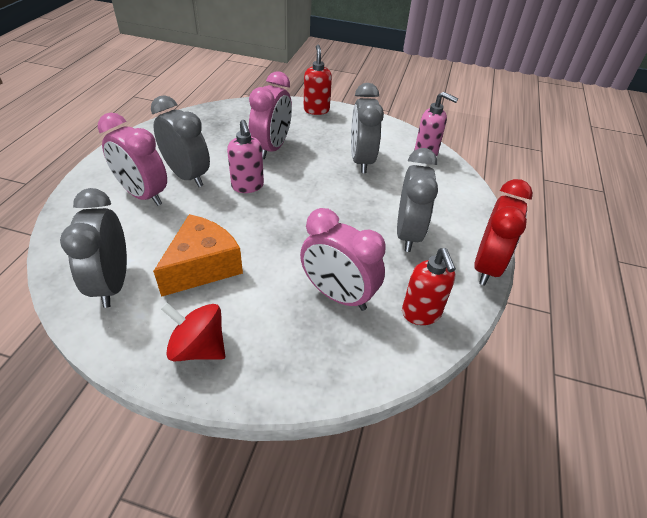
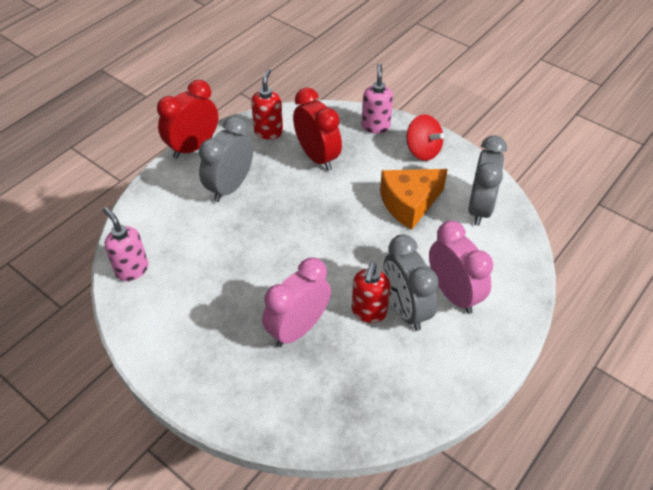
camera: 155 degrees left, 5 degrees up
(247, 186) = (346, 277): pink soap dispenser -> pink soap dispenser (375, 126)
(316, 110) = (202, 393): red soap dispenser -> red soap dispenser (369, 312)
(338, 295) = (317, 157): pink clock -> red clock
(361, 161) = (209, 280): grey clock -> none

